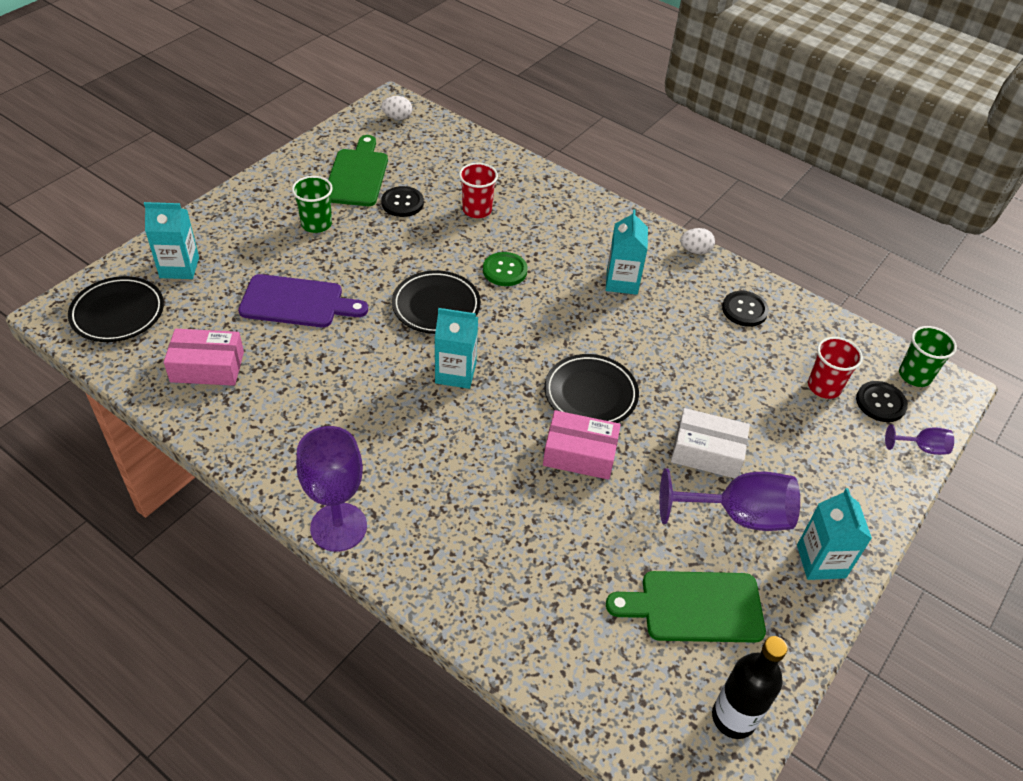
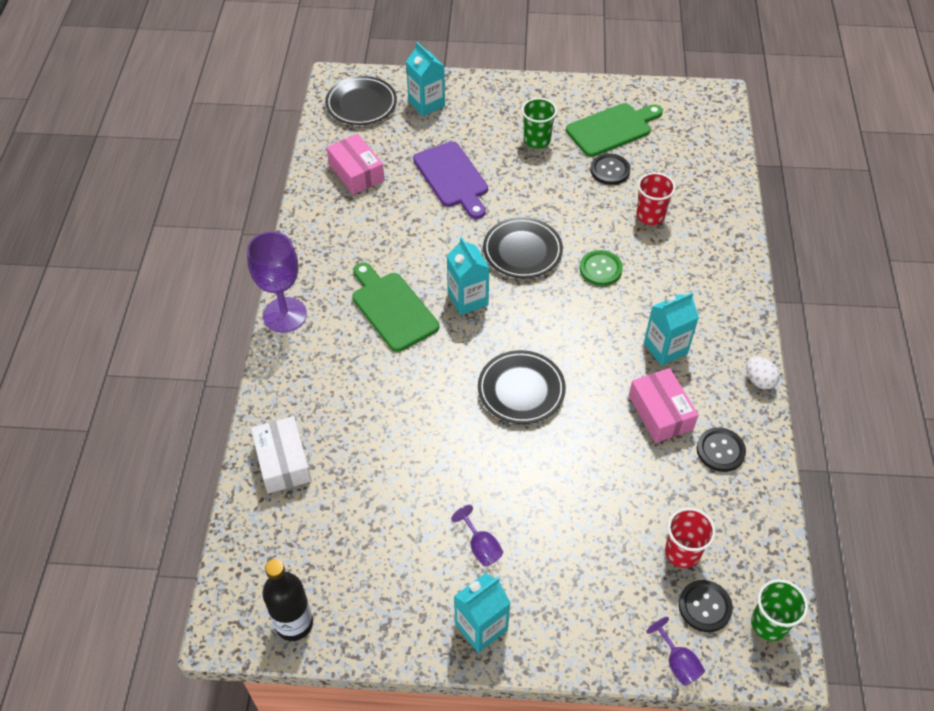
camera: 60 degrees right, 5 degrees up
(397, 118) = (703, 110): white egg -> none
(579, 454) = (455, 413): pink box -> pink box (660, 412)
(694, 607) = (372, 555): green cutting board -> green cutting board (392, 308)
(706, 452) = (528, 496): white box -> white box (283, 461)
(738, 515) = (481, 547): purple goblet -> purple goblet, size x0.50

